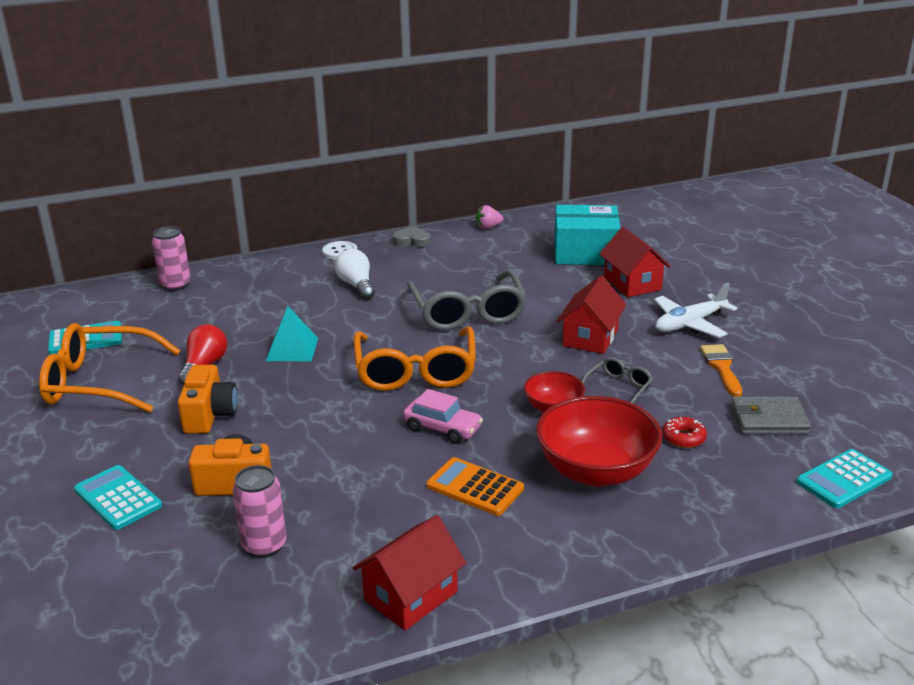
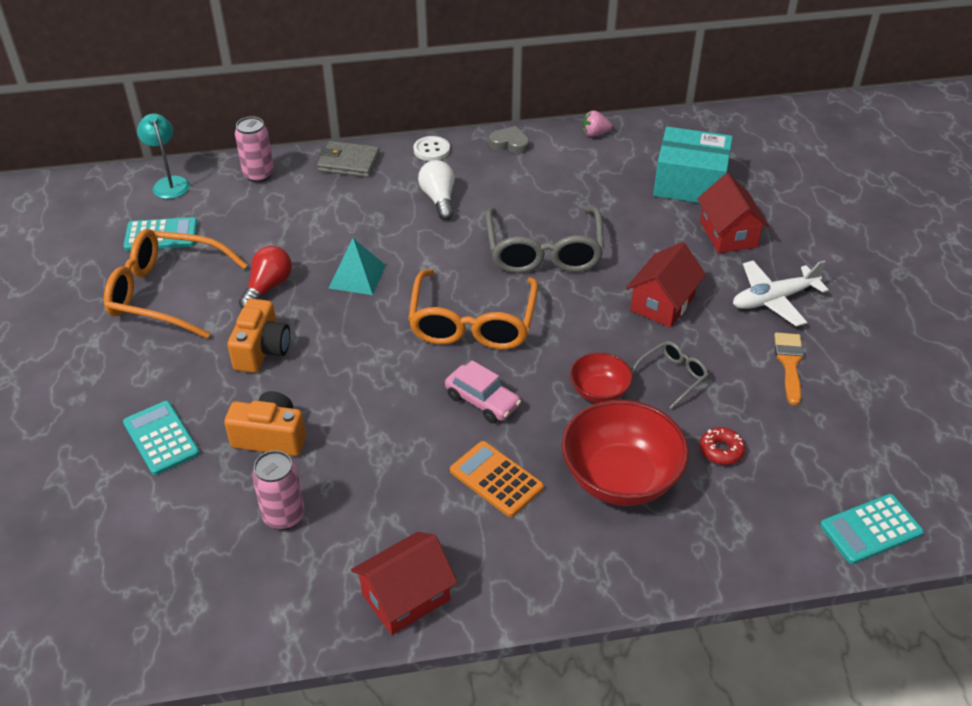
camera: 10 degrees right, 15 degrees up
(86, 300) = (169, 183): none -> turquoise lamp
(769, 420) = (817, 440): grey wallet -> grey wallet (349, 162)

